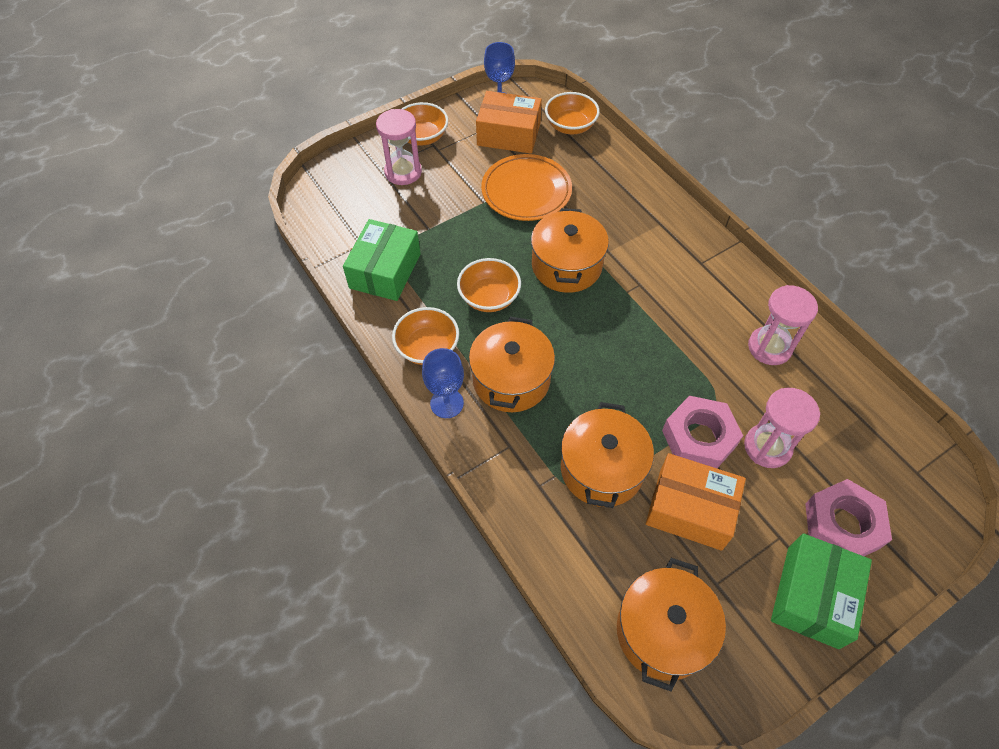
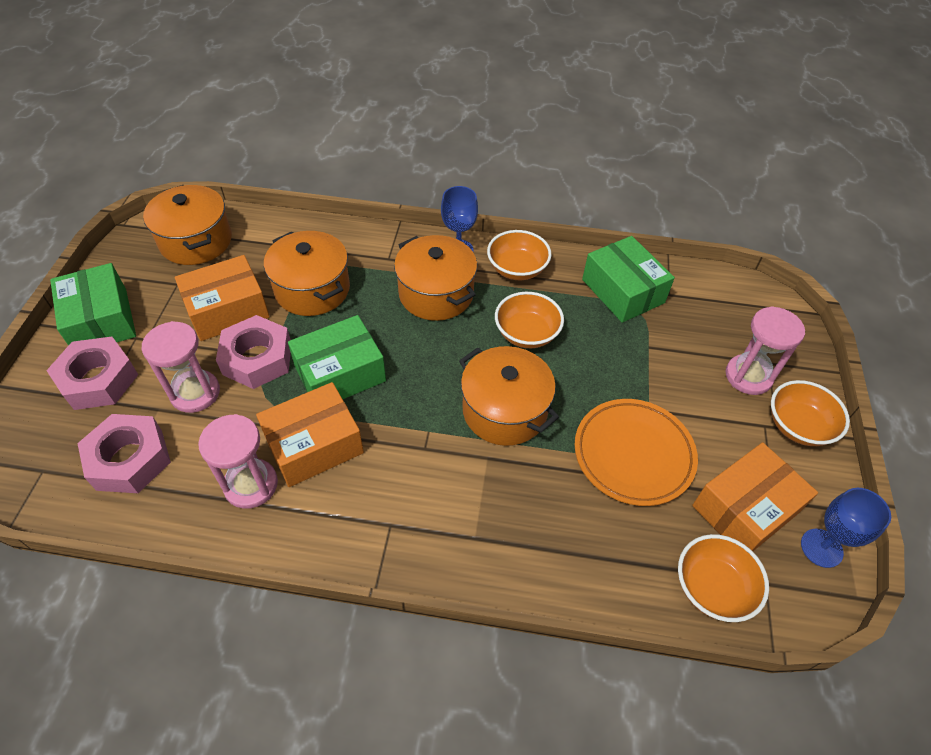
camera: 130 degrees right, 5 degrees down
(647, 375) = (340, 374): none -> green box
(708, 340) = (314, 445): none -> orange box
(846, 430) = (130, 459): none -> pink nut

